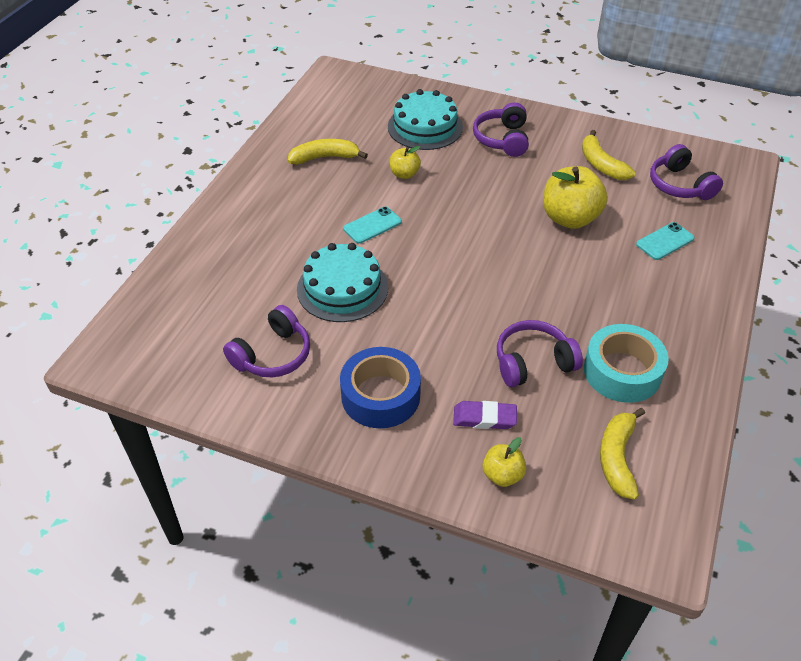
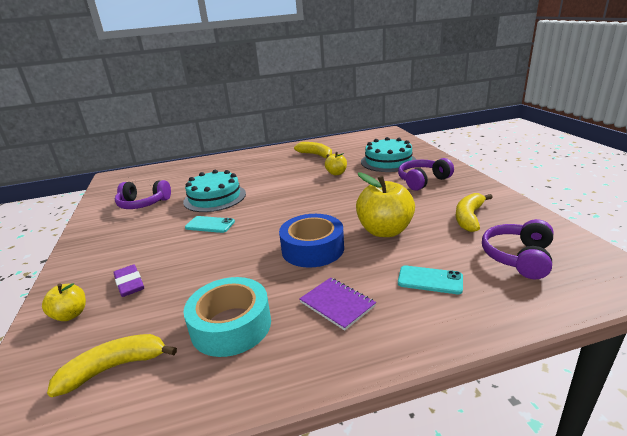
camera: 55 degrees right, 20 degrees down
(372, 225) = (278, 184): turquoise phone -> turquoise phone (210, 225)
(380, 396) = (129, 242): blue tape -> blue tape (312, 249)
(533, 363) = (204, 279): purple headphones -> none
(649, 302) = (337, 304): none -> purple notebook

